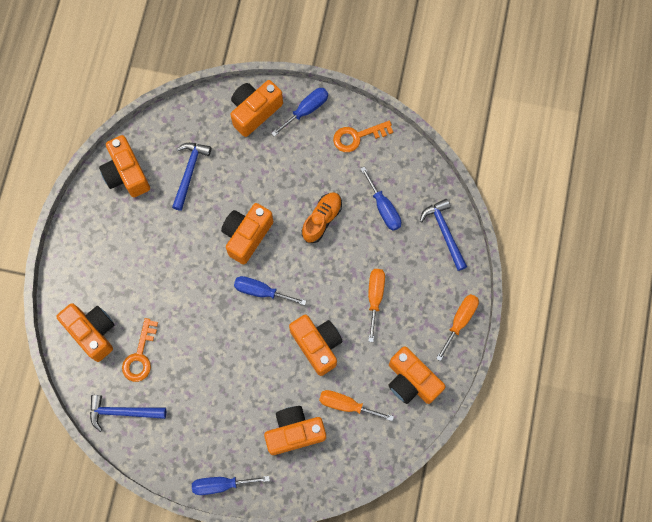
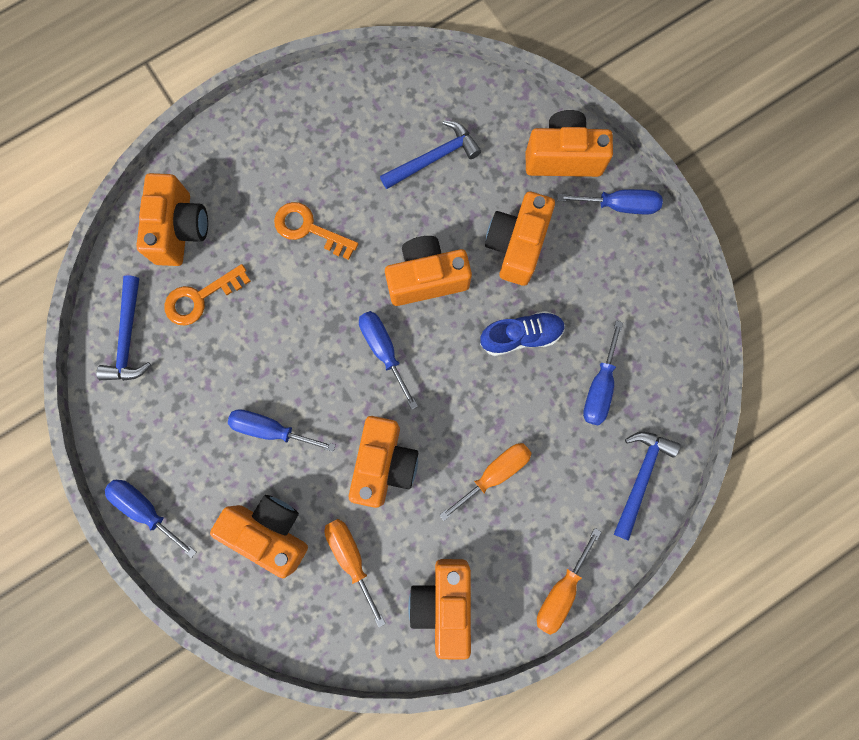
camera: 45 degrees right, 5 degrees up
(123, 412) = (128, 338): blue hammer -> blue hammer turned 135 degrees counterclockwise
(126, 174) = (370, 102): orange camera -> orange camera (516, 245)
(244, 384) = (271, 429): none -> blue screwdriver
(322, 219) = (521, 336): orange shoe -> blue shoe
(357, 137) = (646, 284): orange key -> orange key (309, 229)
(460, 321) = (561, 591): orange screwdriver -> orange screwdriver turned 135 degrees clockwise

